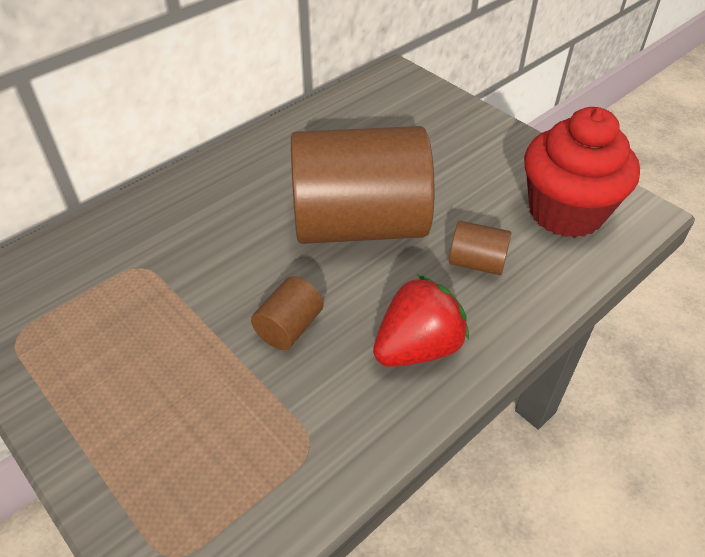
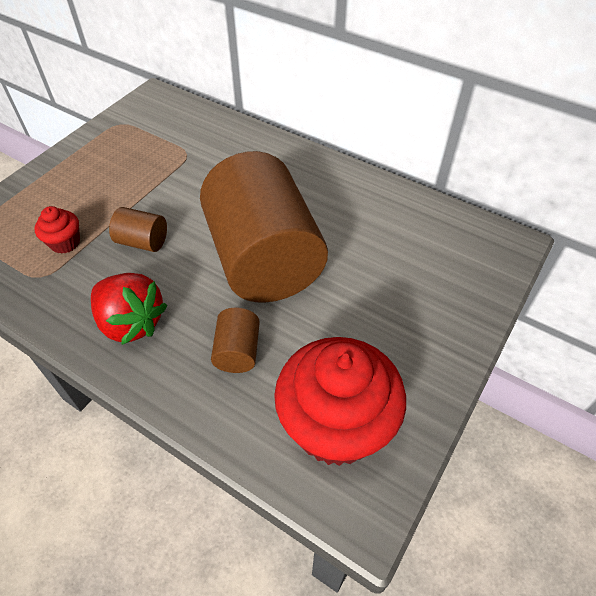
camera: 75 degrees right, 5 degrees up
(255, 415) = (65, 243): none -> red cupcake

